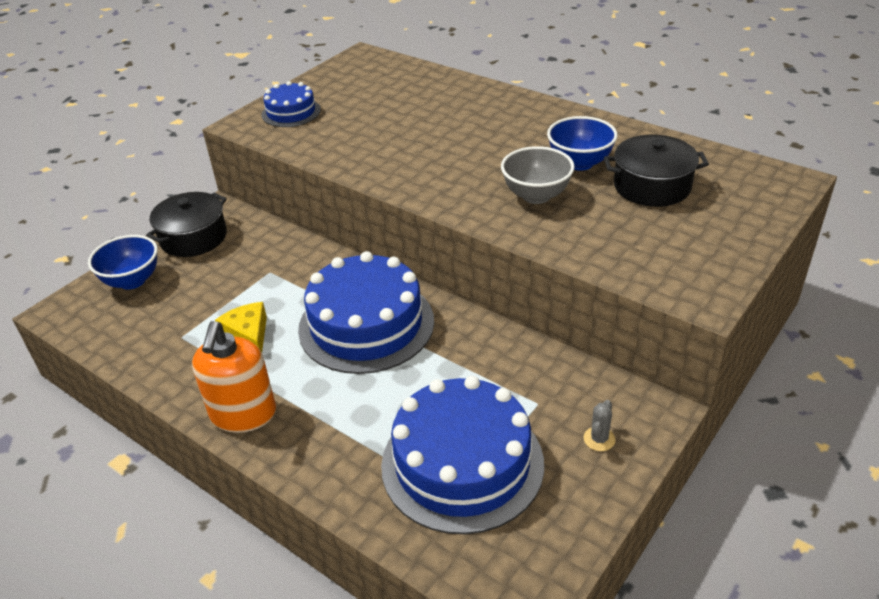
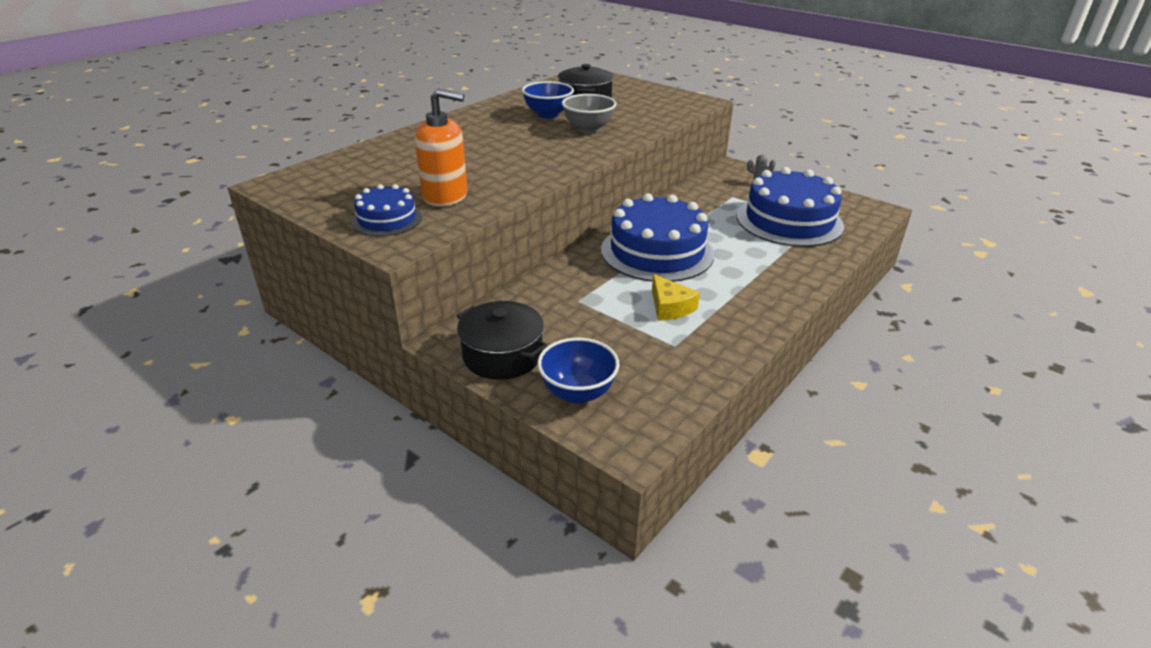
camera: 90 degrees left, 5 degrees down
(243, 414) = (767, 303): orange soap dispenser -> orange soap dispenser (445, 196)
(248, 334) = (670, 307): yellow cheese -> yellow cheese turned 90 degrees counterclockwise

